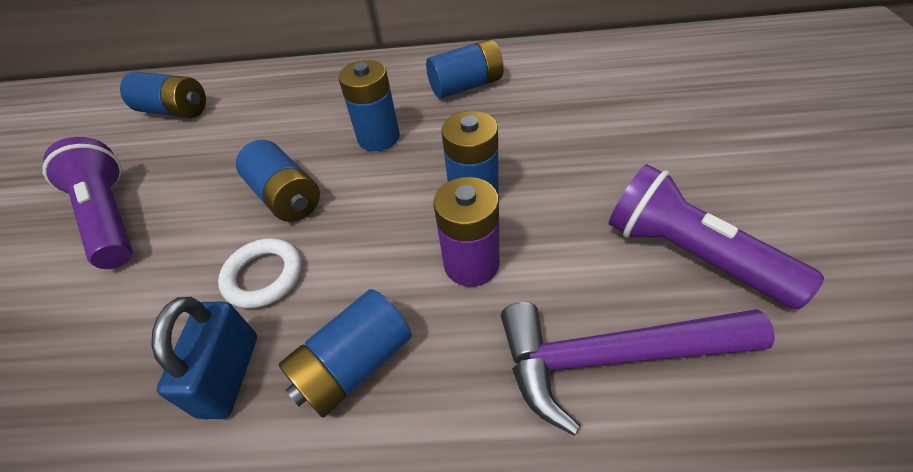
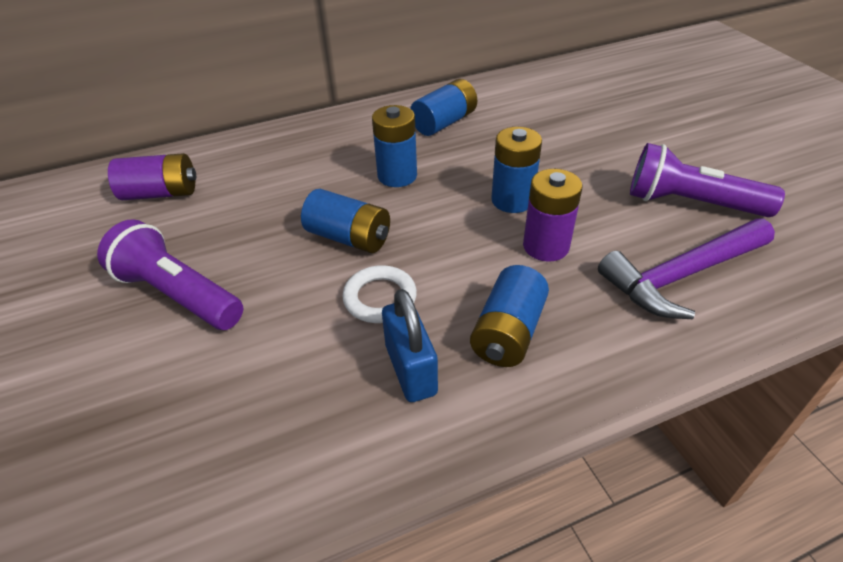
camera: 25 degrees left, 5 degrees down
(175, 111) = (161, 193): blue battery -> purple battery

